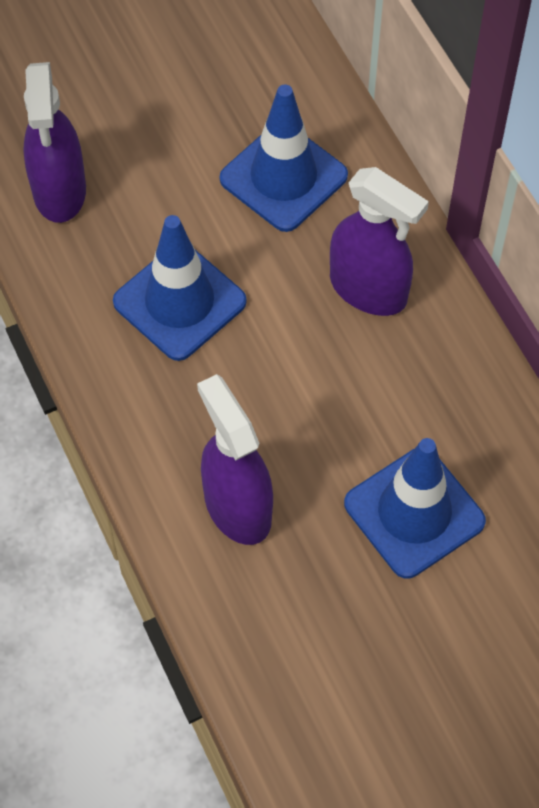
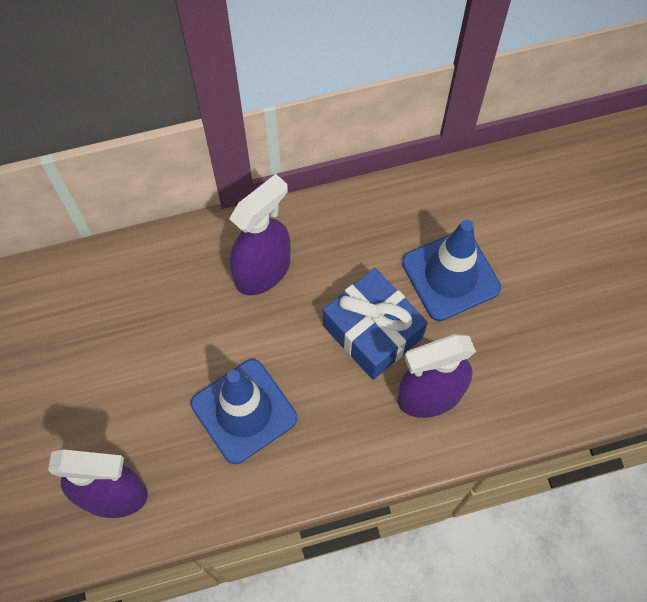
camera: 80 degrees left, 5 degrees up
(283, 177) = (146, 313): blue traffic cone -> none
(312, 428) = (372, 331): none -> blue gift

